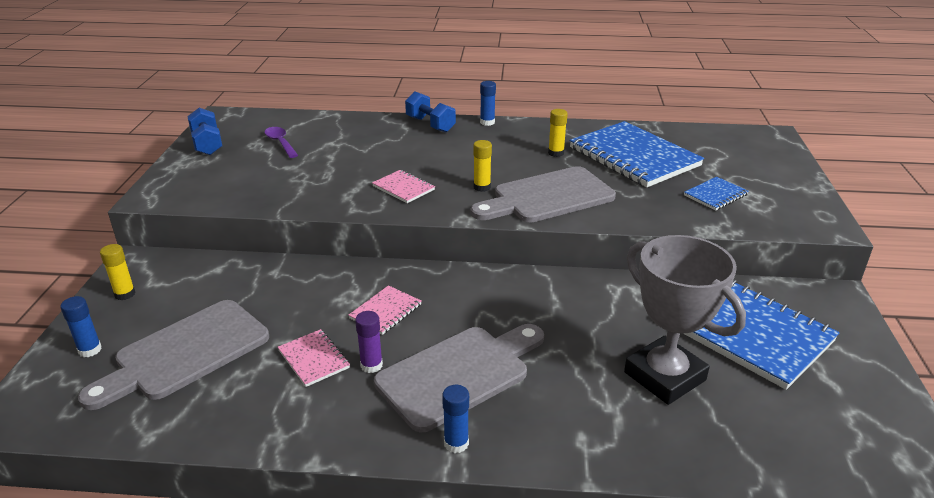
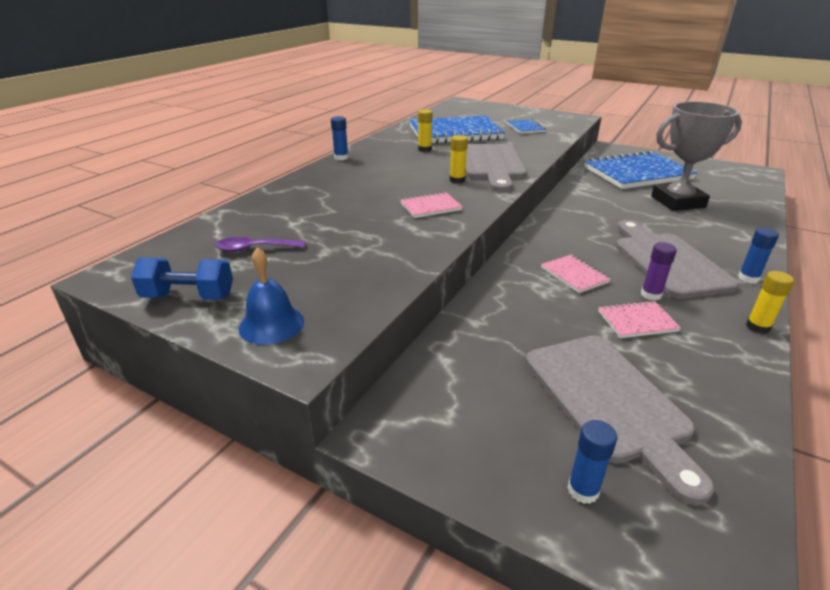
camera: 65 degrees left, 0 degrees up
(125, 294) = (460, 446): yellow glue stick -> yellow glue stick (757, 327)
(184, 177) = (271, 324): none -> blue bell
(430, 124) = (315, 176): blue dumbbell -> none

